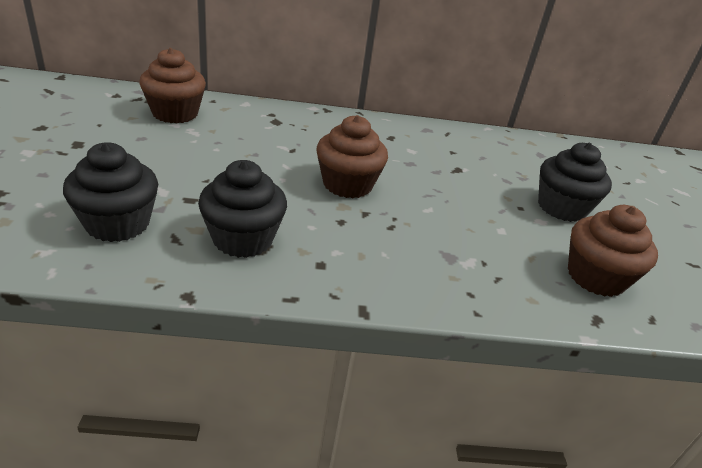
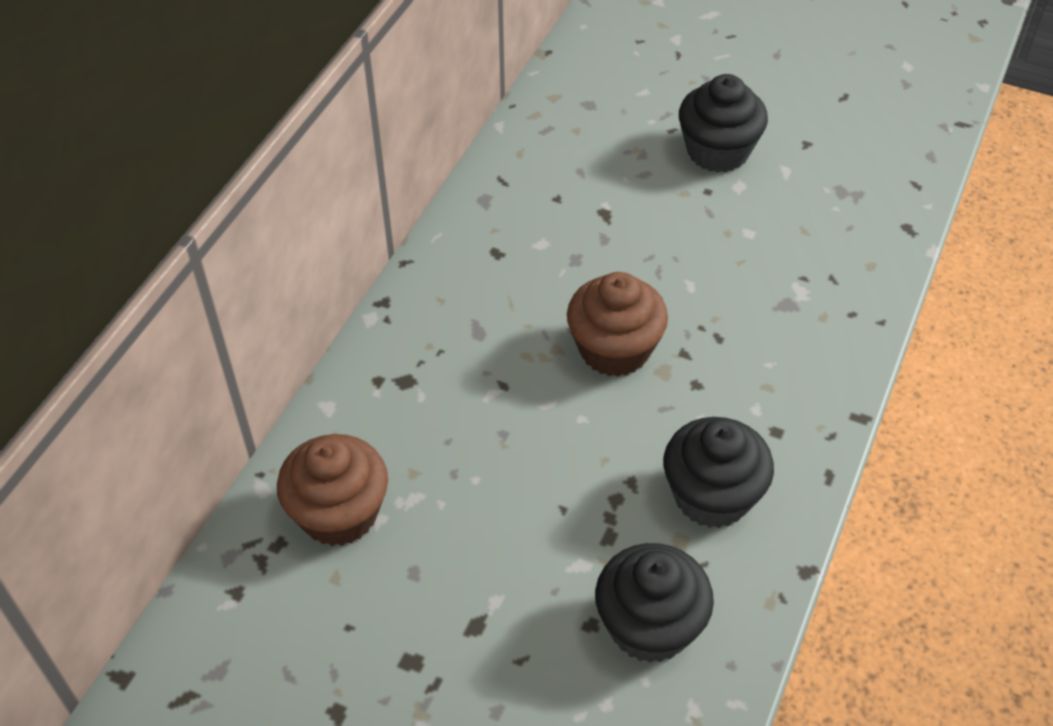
camera: 60 degrees left, 15 degrees up
(595, 277) = (848, 192): brown cupcake -> none

